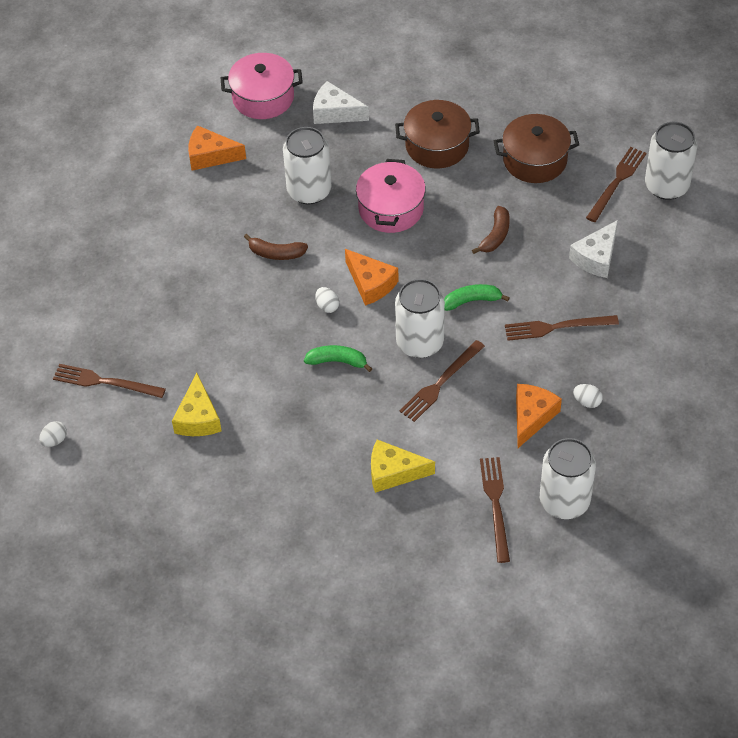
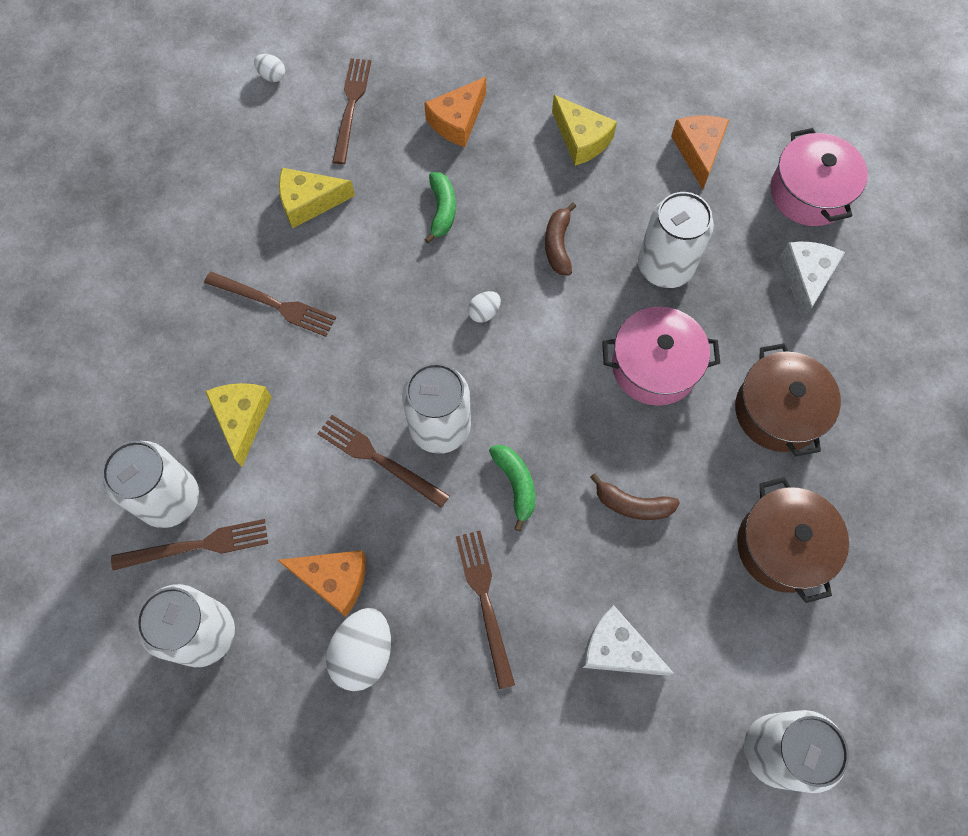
camera: 80 degrees right, 15 degrees up
(180, 227) = (581, 139): none -> yellow cheese
(337, 361) = (401, 335): green banana -> green banana (442, 210)
(370, 283) = (526, 357): orange cheese -> orange cheese (457, 121)
(455, 523) = (170, 499): none -> white can
(587, 402) = (363, 653): white egg -> white egg, size x1.93
(617, 182) = (766, 671): brown fork -> brown fork (274, 304)

